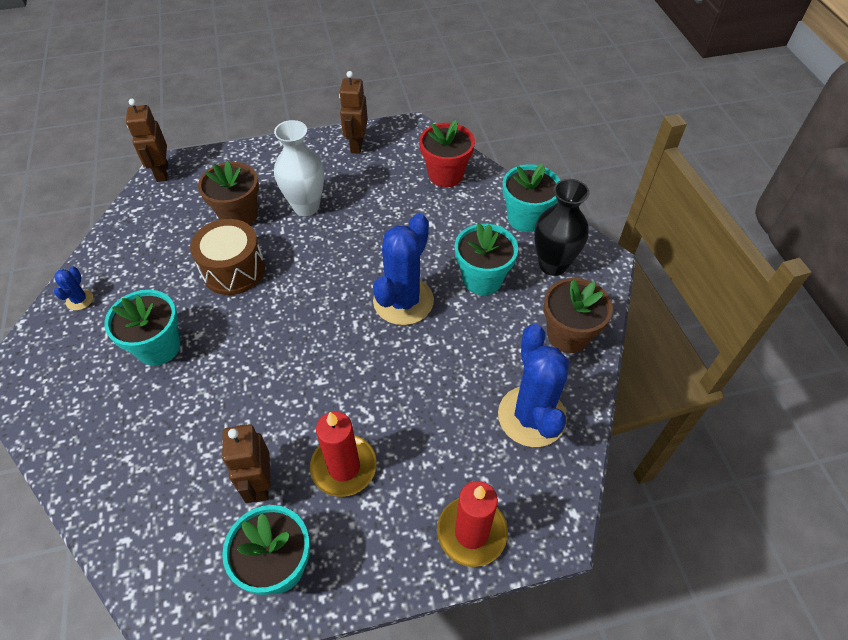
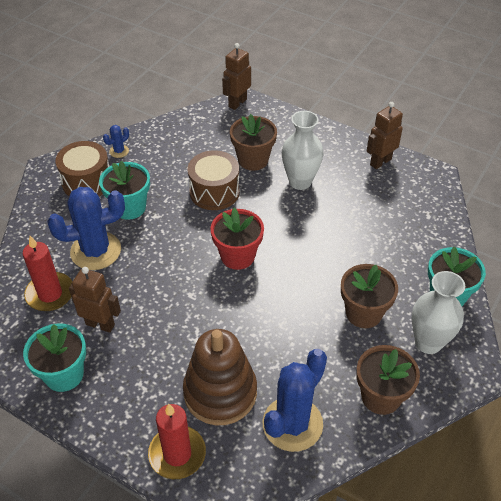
camera: 45 degrees right, 5 degrees down
(76, 356) = (87, 182): none -> brown drum
(260, 484) = (100, 324): brown robot -> brown robot turned 75 degrees clockwise
(344, 467) = (150, 354): red candle -> red candle (50, 294)
(403, 301) = (294, 286): blue cactus -> blue cactus (96, 251)
(445, 175) = (421, 224): red flower pot -> red flower pot (237, 256)
(446, 444) = (220, 392): none -> brown stacking toy
(482, 279) = (363, 313): turquoise flower pot -> brown flower pot
(553, 265) = (428, 342): black vase -> white vase

